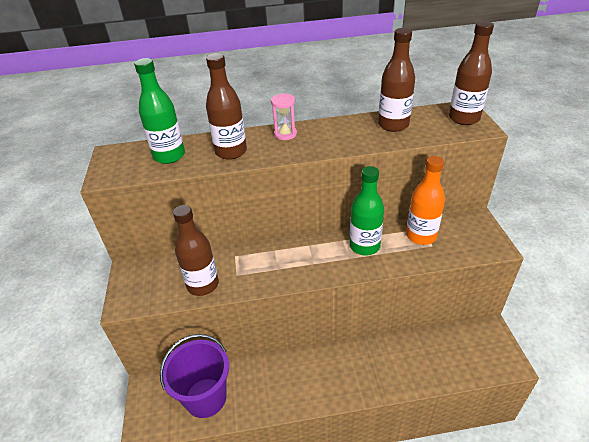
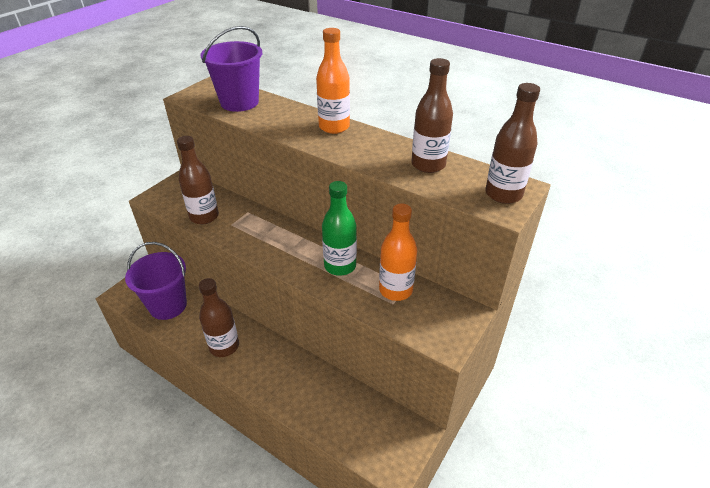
camera: 40 degrees right, 0 degrees up
(169, 156) = (239, 102): green bottle -> purple bucket
(231, 152) = (278, 120): brown bottle -> brown bottle (224, 346)
(285, 134) = (334, 127): pink hourglass -> orange bottle

